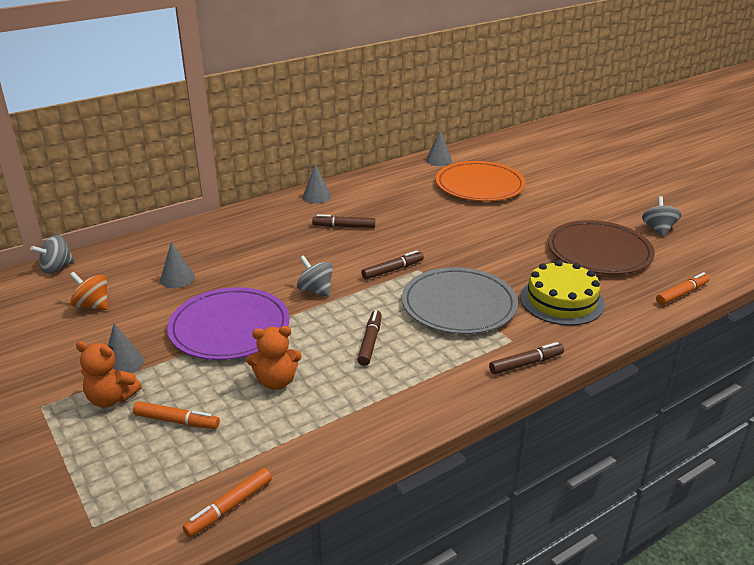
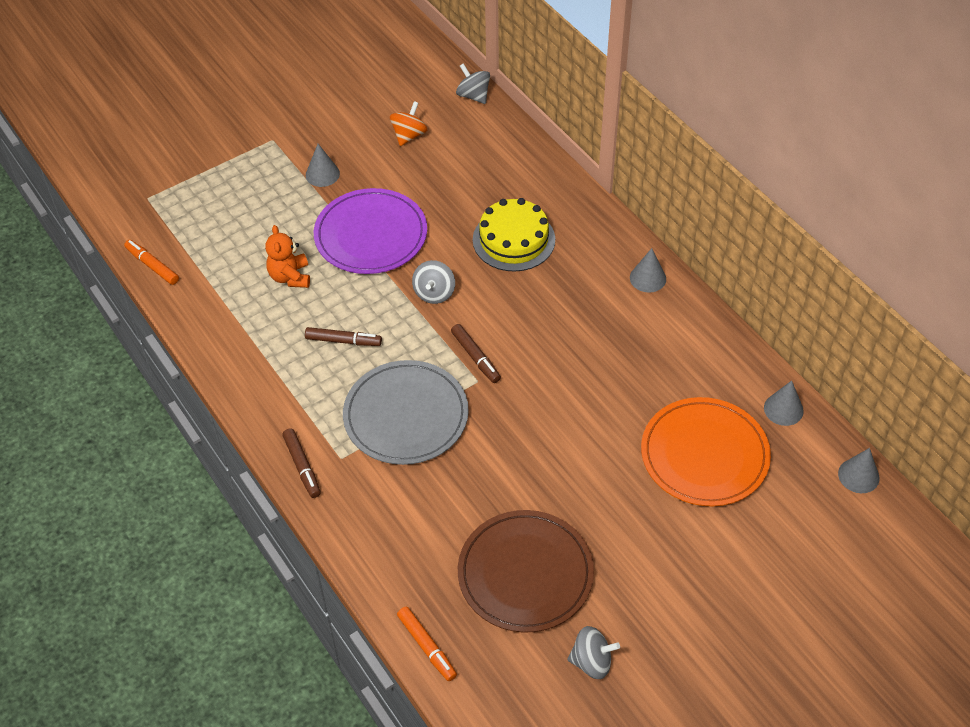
camera: 90 degrees right, 20 degrees up
(111, 398) = (277, 177): orange teddy bear -> none
(176, 421) = (246, 221): orange marker -> none
(177, 278) = (456, 184): grey cone -> grey cone (858, 475)
(315, 290) = (434, 293): grey spinning top -> grey spinning top turned 150 degrees clockwise
(344, 226) = (572, 309): brown marker -> none
(561, 300) = (413, 514): yellow cake -> yellow cake (513, 239)

